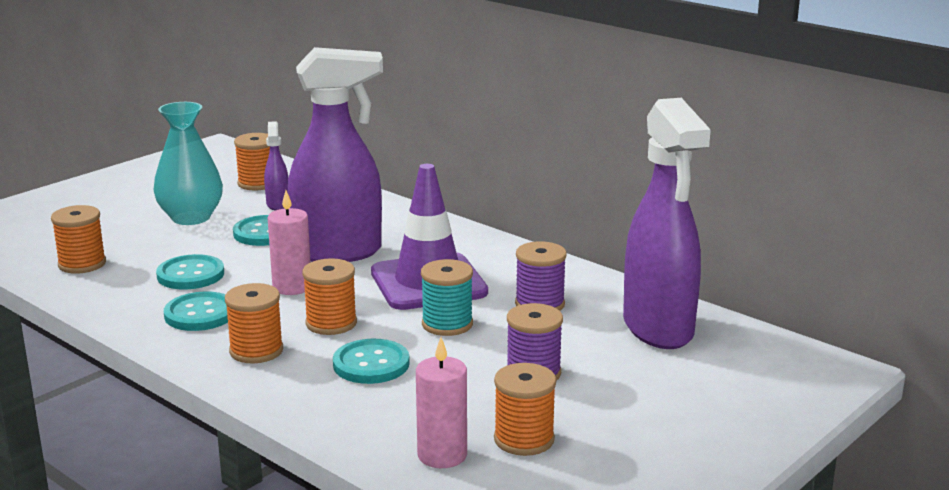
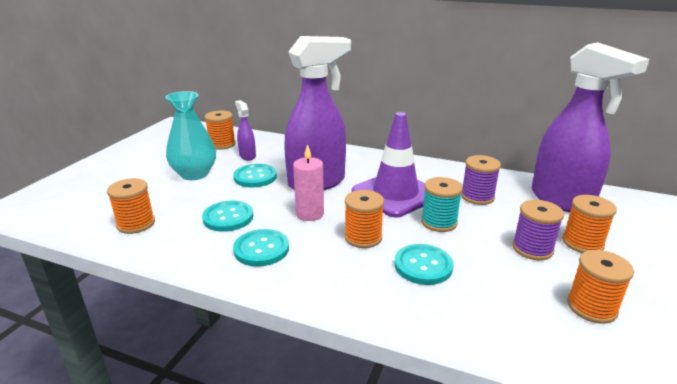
camera: 20 degrees left, 5 degrees up
(256, 351) = (331, 273): orange spool -> orange spool (582, 243)
(442, 455) = (557, 338): pink candle -> none

